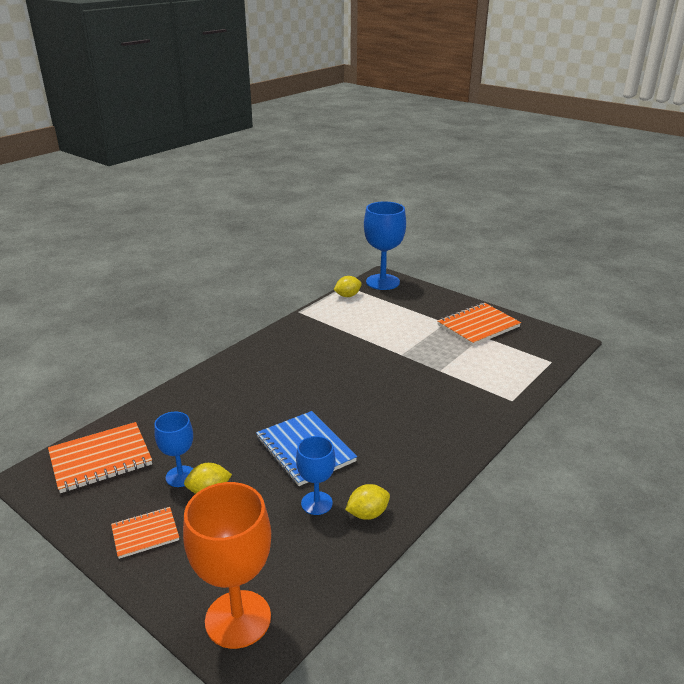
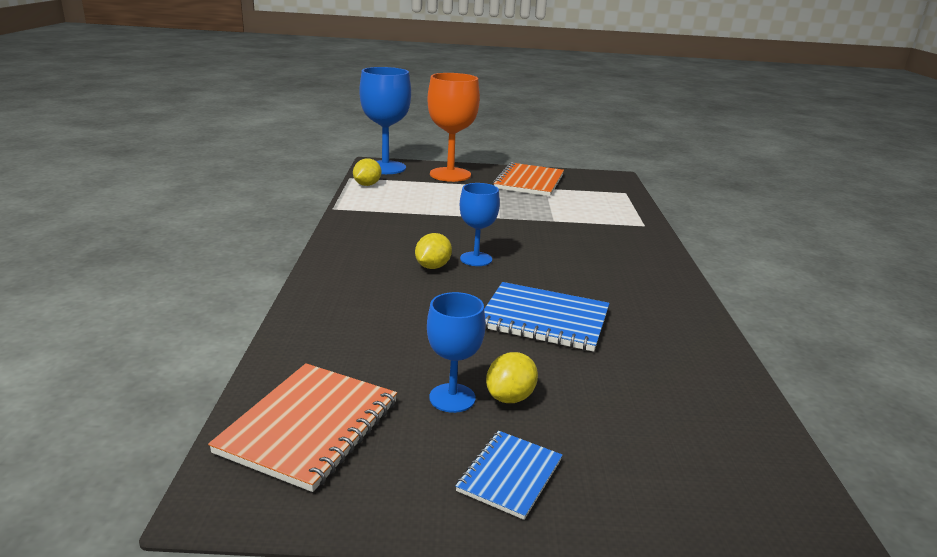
camera: 40 degrees left, 5 degrees down
(145, 533) = (509, 475): orange notebook -> blue notebook
(238, 619) = (747, 498): orange goblet -> orange goblet (450, 174)
(316, 503) = (633, 359): blue goblet -> blue goblet (476, 259)
(367, 514) = (688, 347): yellow lemon -> yellow lemon (432, 267)

